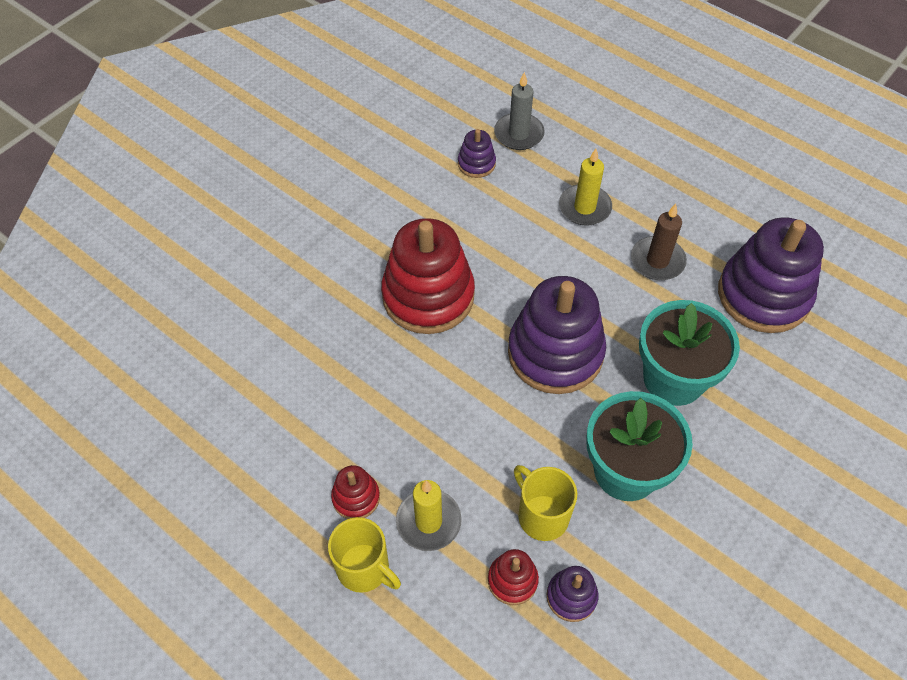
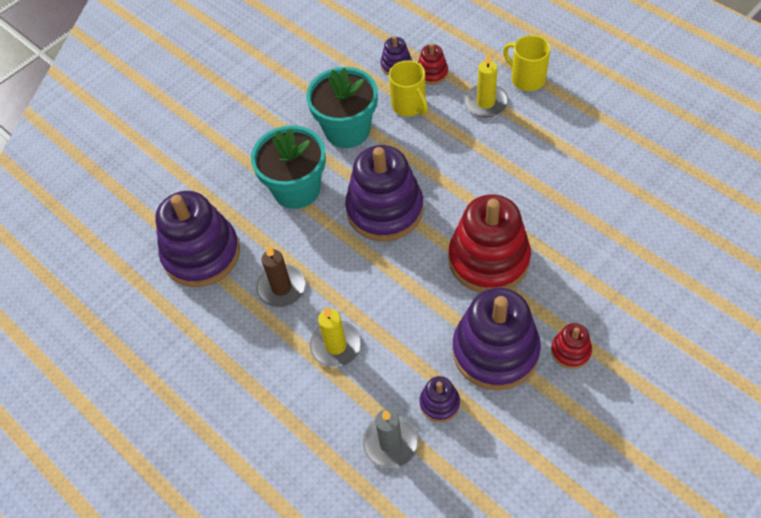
camera: 170 degrees left, 0 degrees up
(356, 497) = (536, 116): red stacking toy -> red stacking toy (570, 351)
(423, 207) = (495, 351): none -> purple stacking toy

